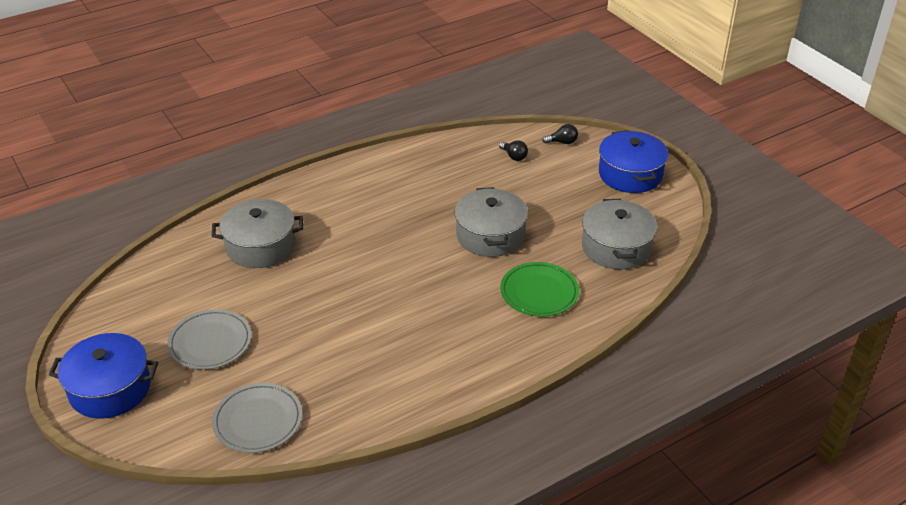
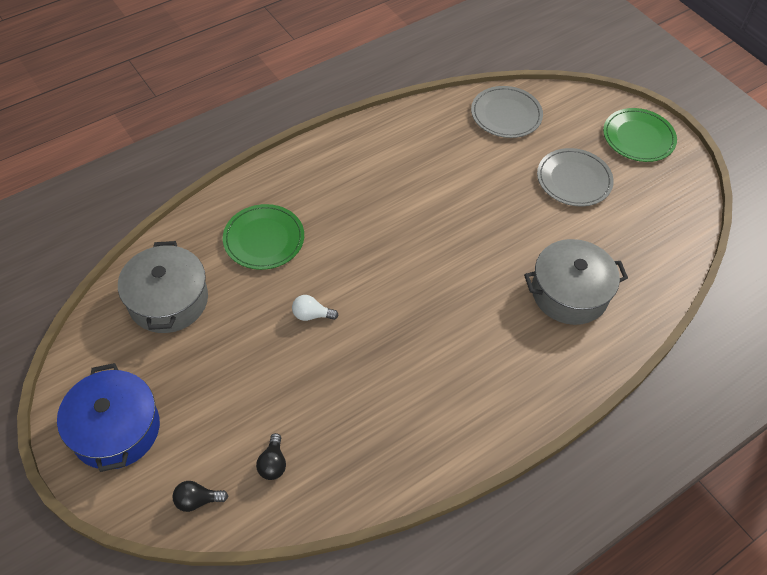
camera: 175 degrees right, 15 degrees up
(110, 389) = (638, 137): blue pot -> green plate
(490, 235) = (311, 315): grey pot -> white light bulb
(514, 156) = (273, 463): black light bulb -> black light bulb turned 135 degrees counterclockwise

